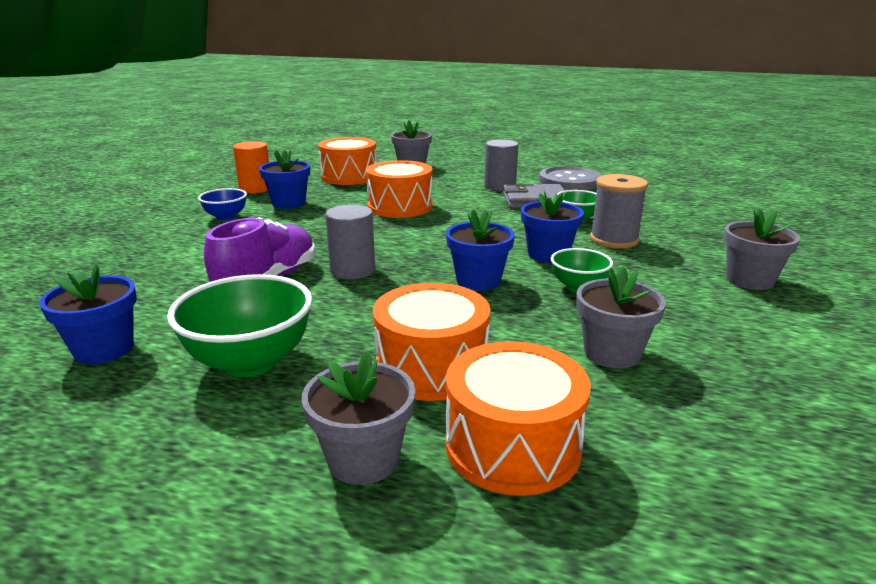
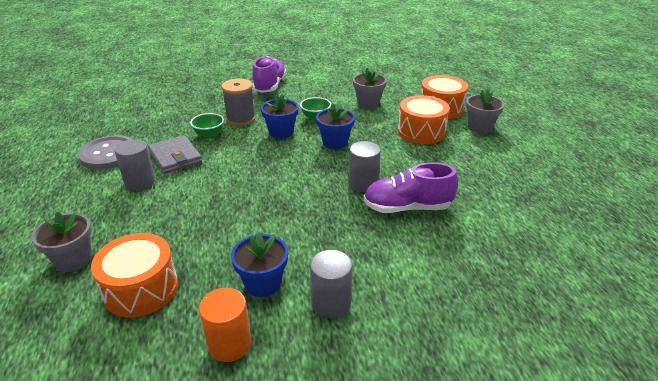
camera: 120 degrees left, 10 degrees up
(104, 349) = (524, 216): blue flower pot -> none
(226, 217) = (331, 302): blue bowl -> grey cylinder
(251, 362) = (473, 170): green bowl -> none
(400, 207) = (229, 212): orange drum -> none
(749, 280) = (270, 86): grey flower pot -> purple shoe

